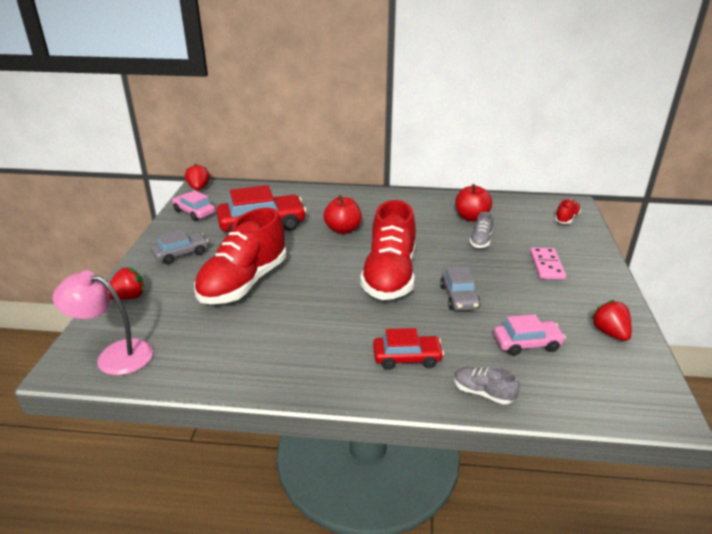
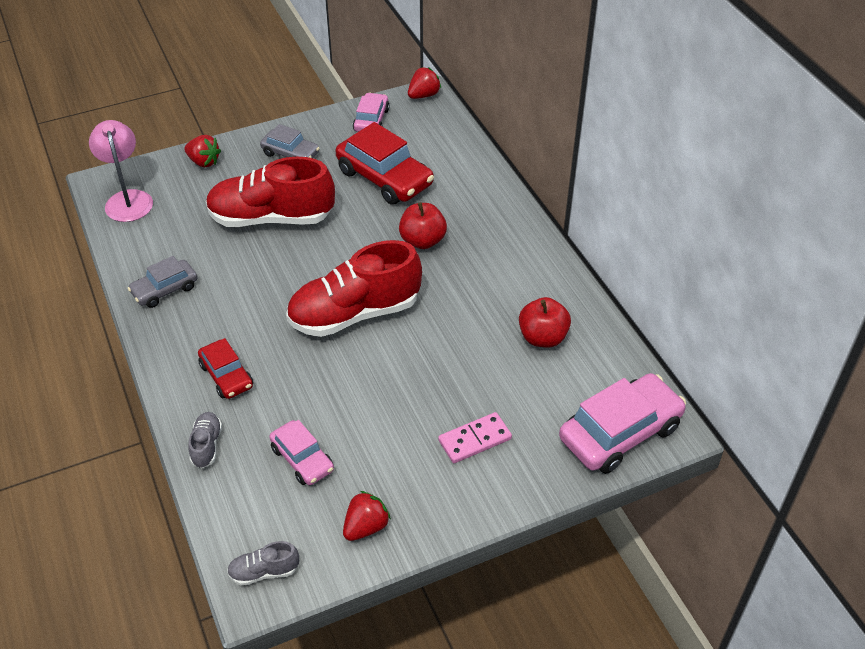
camera: 60 degrees right, 15 degrees up
(459, 297) = (352, 381): grey car -> grey car (165, 290)
(480, 241) = (488, 364): grey shoe -> grey shoe (264, 572)
(566, 218) = (620, 433): red shoe -> pink car

